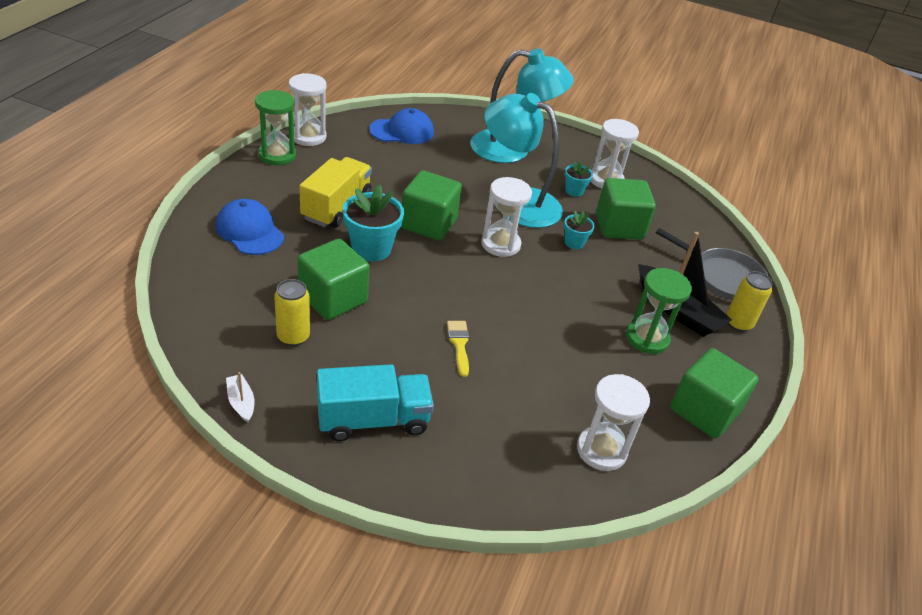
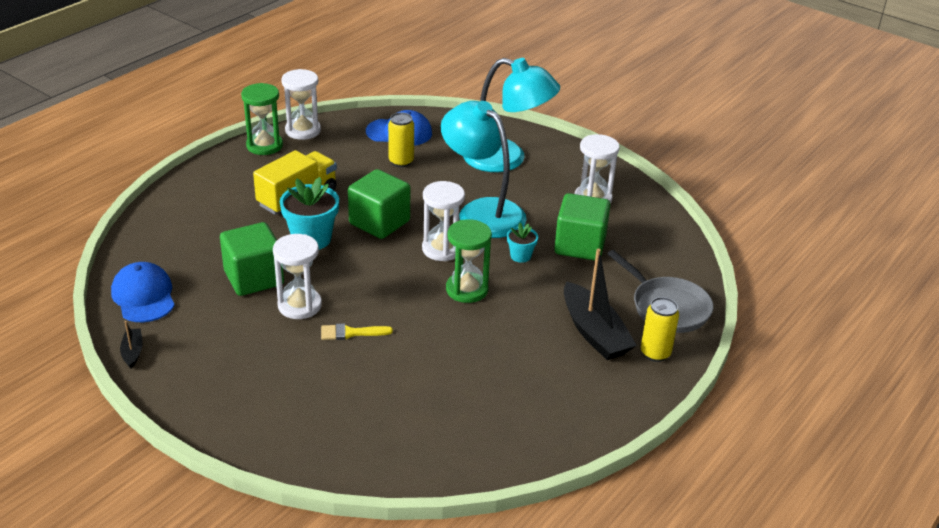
camera: 20 degrees right, 5 degrees down
(241, 402) = (132, 352): white boat -> black boat
(249, 231) = (207, 211): blue cap -> blue cap (143, 296)
(293, 337) = (202, 306): yellow can -> yellow can (401, 162)
(373, 420) = (238, 383): turquoise truck -> none
(459, 344) = (351, 333): yellow brush -> yellow brush turned 105 degrees counterclockwise
(574, 191) = (550, 206): turquoise flower pot -> none
(601, 450) = (438, 442): white hourglass -> white hourglass (299, 305)
(647, 338) = (545, 353): green hourglass -> green hourglass (467, 289)
(704, 411) = (565, 426): green cube -> none

